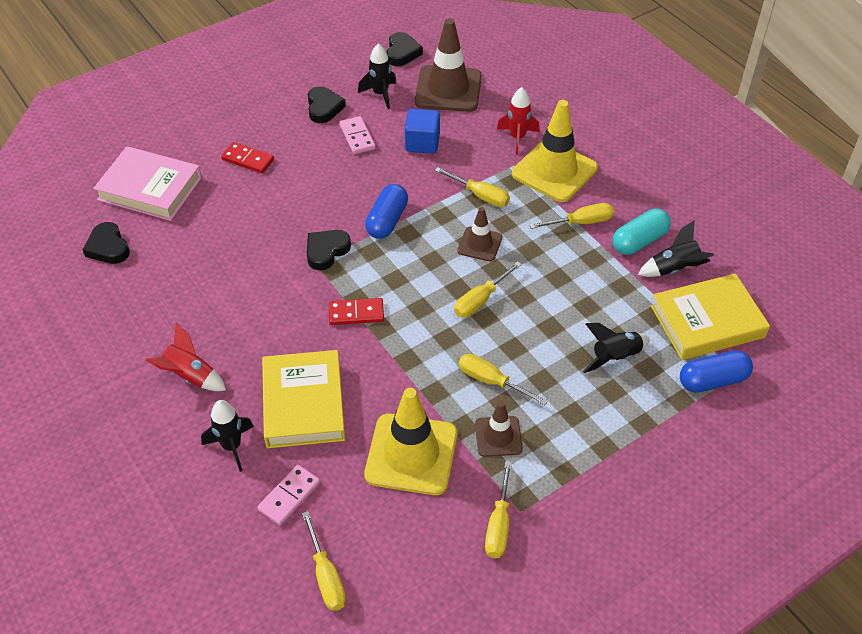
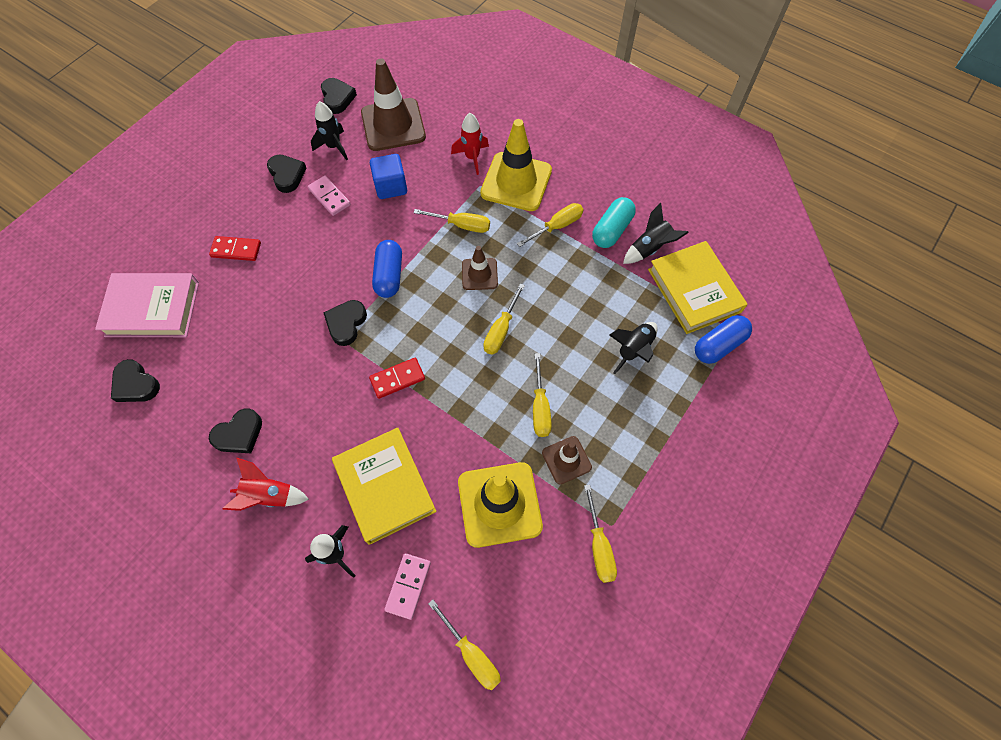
camera: 20 degrees left, 15 degrees up
(184, 316) = (239, 434): none -> black heart
(491, 381) = (540, 407): yellow screwdriver -> yellow screwdriver turned 105 degrees counterclockwise
(707, 322) = (694, 290): yellow book -> yellow book turned 75 degrees counterclockwise

